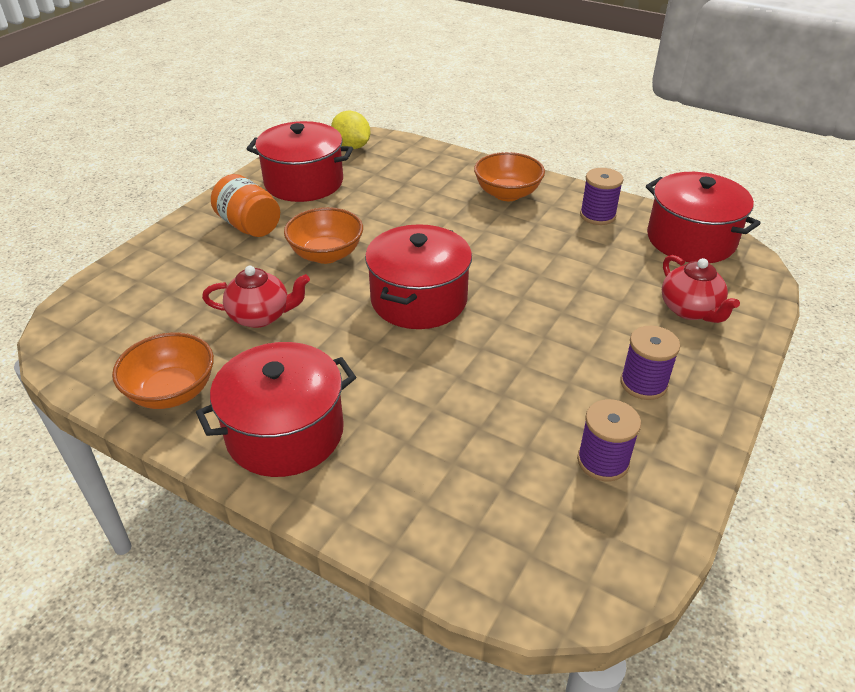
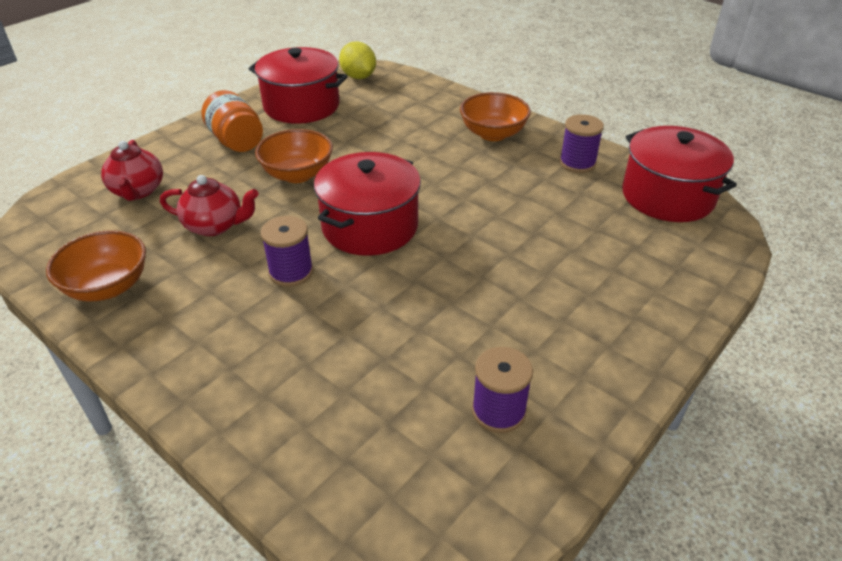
camera: 10 degrees right, 0 degrees up
(285, 432) = (195, 339): red pot -> none
(643, 383) = (568, 337): purple spool -> purple spool (291, 272)
(690, 310) = (643, 267): red teapot -> red teapot (138, 191)

